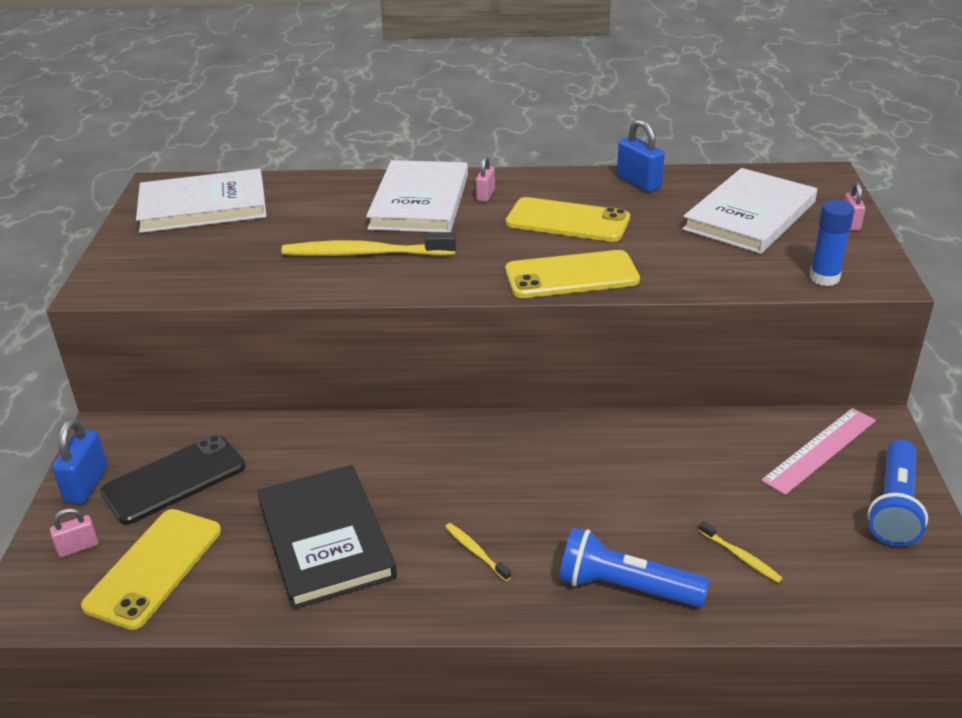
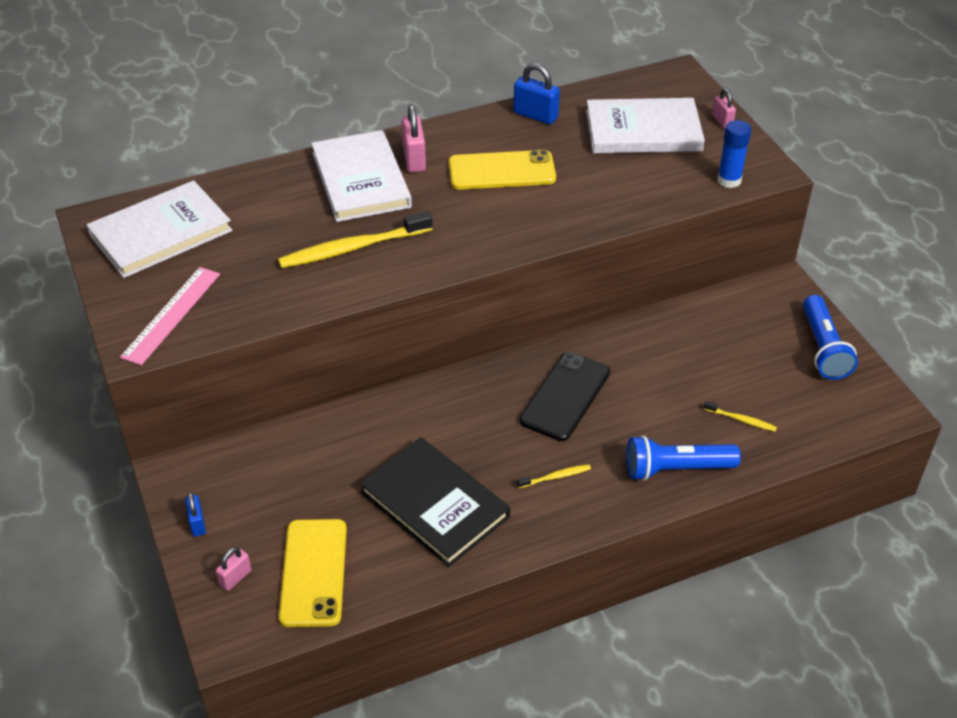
camera: 25 degrees left, 10 degrees up
(87, 485) = (197, 523): blue padlock -> blue padlock, size x0.61
(174, 479) = (271, 495): black phone -> black phone (565, 396)
(476, 552) = (555, 477): yellow toothbrush -> yellow toothbrush turned 135 degrees clockwise
(485, 195) = (414, 159): pink padlock -> pink padlock, size x1.63
(571, 275) = (539, 226): yellow phone -> none
(750, 216) = (643, 131): white book -> white book turned 75 degrees clockwise
(820, 450) = (753, 317): pink ruler -> pink ruler (171, 315)

